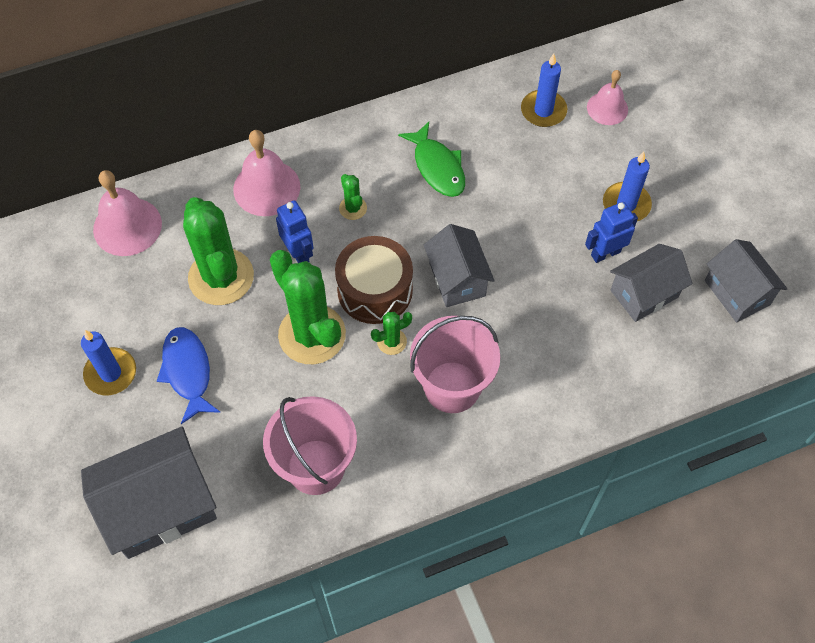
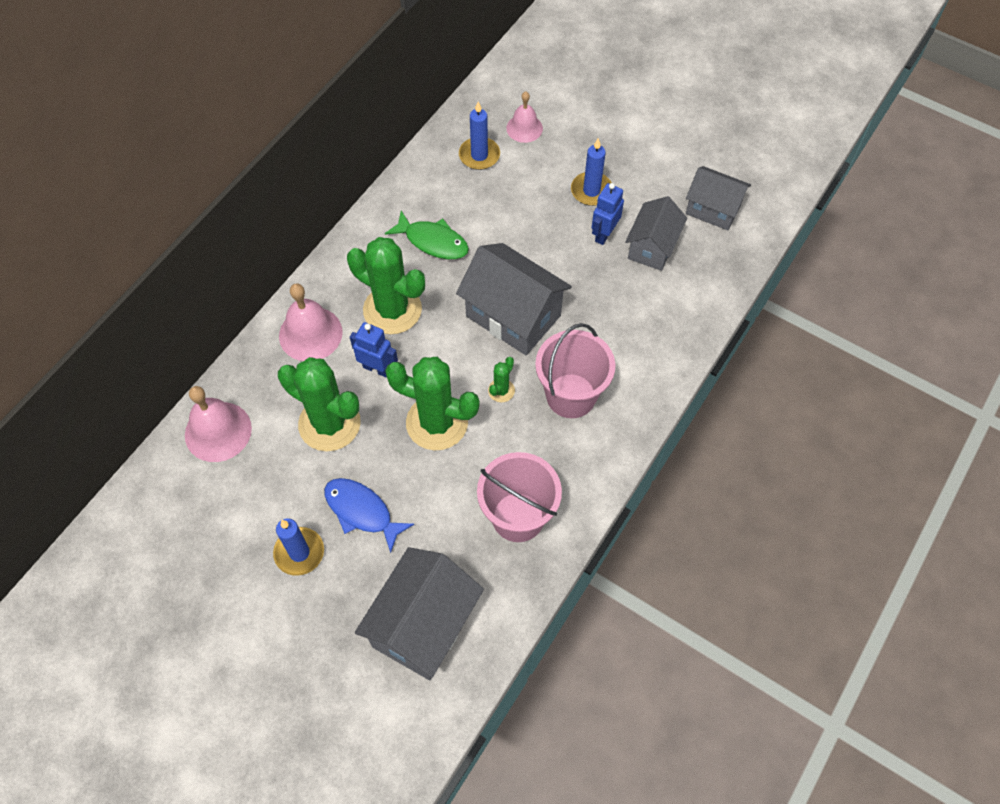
camera: 35 degrees left, 0 degrees up
(353, 208) = (392, 310): green cactus -> green cactus, size x2.27
(375, 290) = (458, 360): brown drum -> none
(457, 279) = (513, 316): grey house -> grey house, size x1.57

